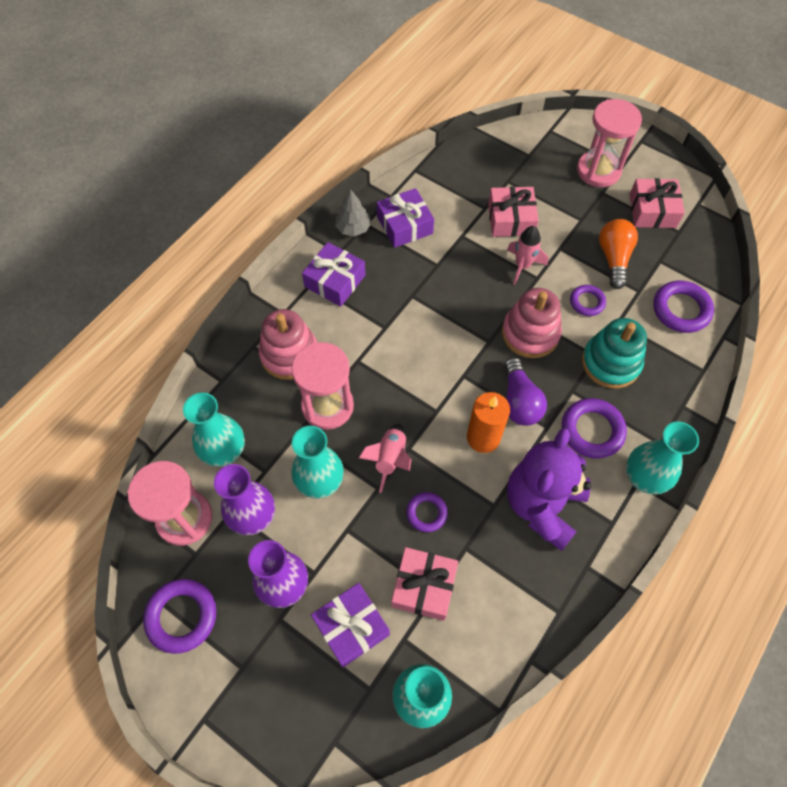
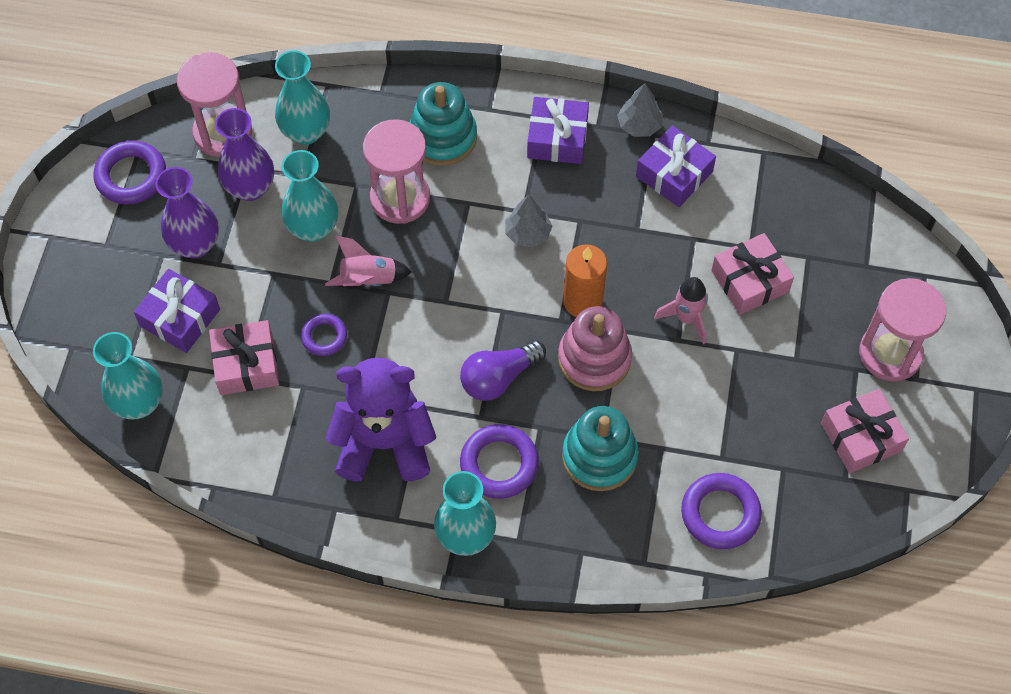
camera: 65 degrees right, 0 degrees up
(289, 354) = (443, 137): pink stacking toy -> turquoise stacking toy
(405, 332) = (528, 233): none -> grey tree
(483, 438) = (436, 358): orange candle -> orange candle (582, 301)
(587, 302) = (672, 404): purple ring -> none
(613, 258) = (756, 414): orange light bulb -> none

